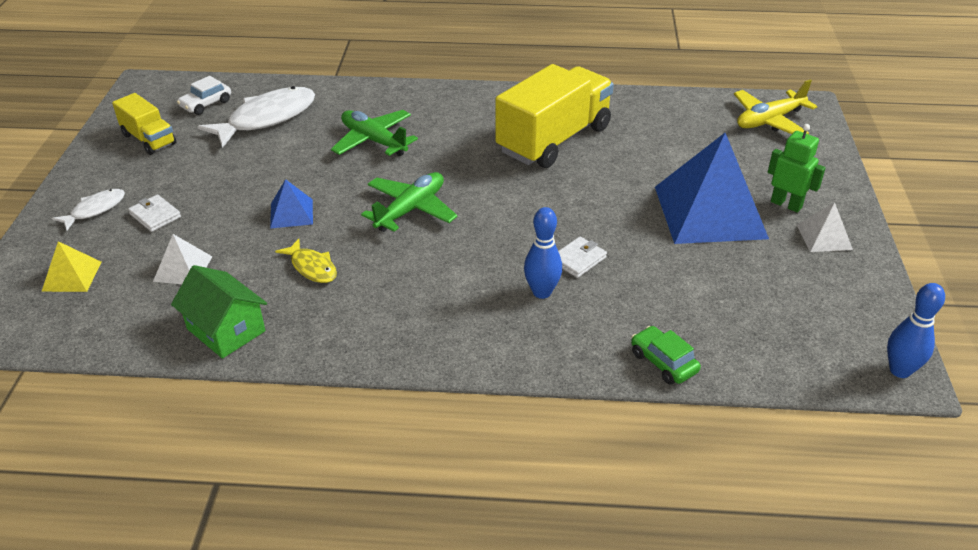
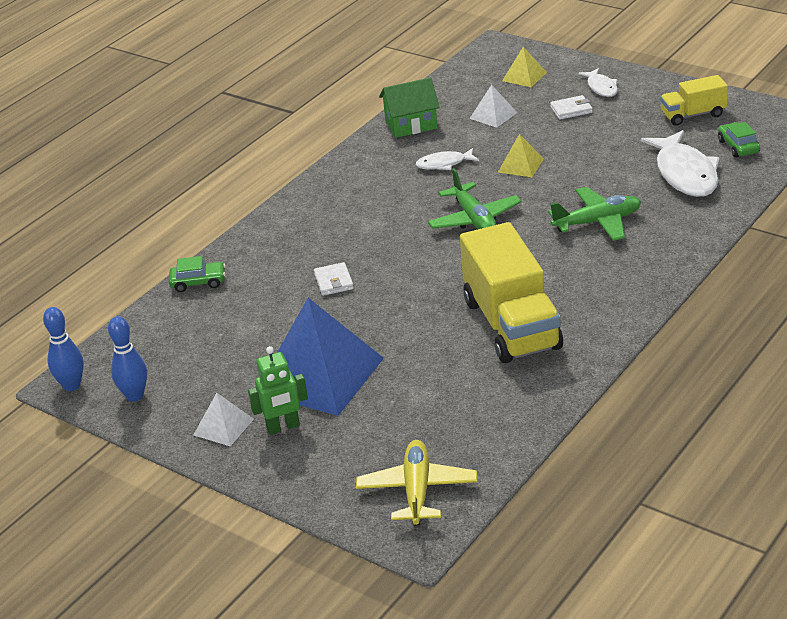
camera: 125 degrees right, 5 degrees down
(206, 104) = (738, 146): white car -> green car
(291, 213) = (520, 165): blue pyramid -> yellow pyramid
(312, 267) = (444, 164): yellow fish -> white fish
(542, 292) = (317, 253): blue bowling pin -> blue bowling pin (135, 396)

